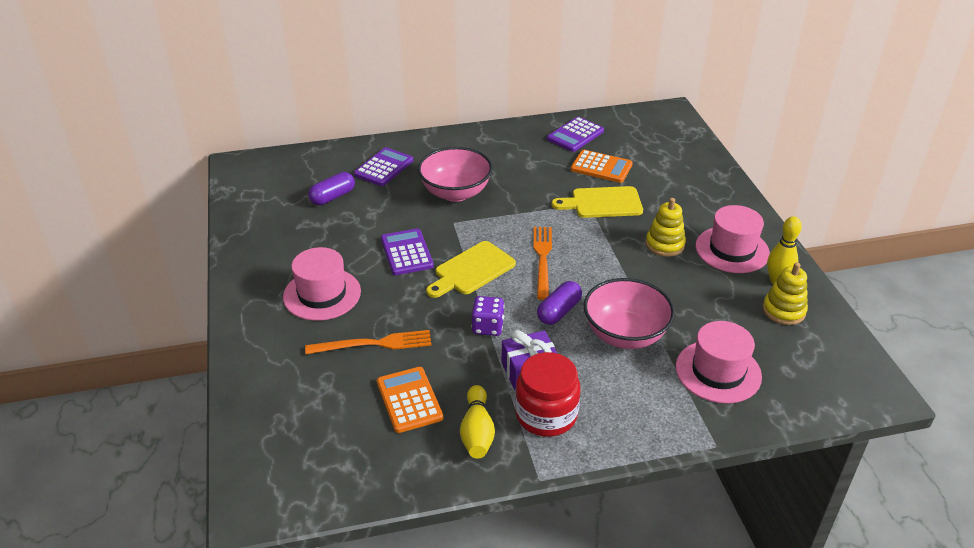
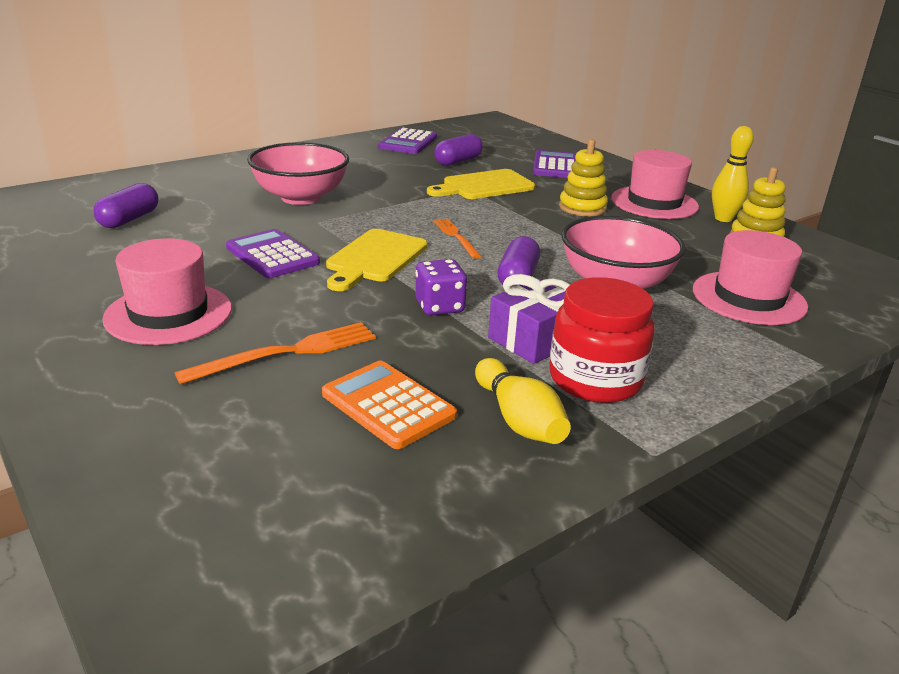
camera: 25 degrees left, 10 degrees down
(384, 168) = (188, 188): purple calculator -> purple calculator (556, 166)
(542, 259) = (456, 237): orange fork -> orange fork, size x0.65
(601, 167) = (458, 161): orange calculator -> purple capsule

